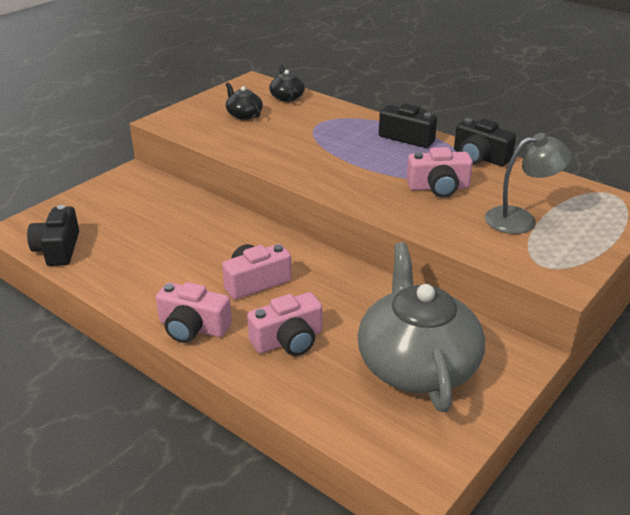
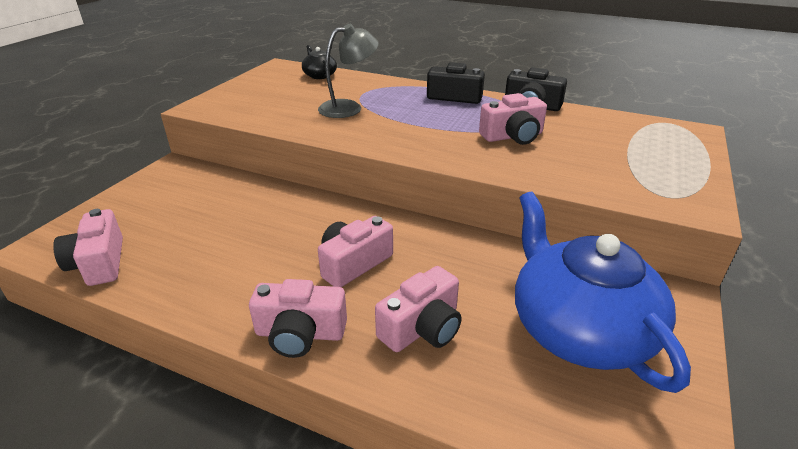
camera: 15 degrees left, 0 degrees up
(58, 249) = (99, 263): black camera -> pink camera
(244, 114) = (283, 94): black teapot -> none
(417, 364) = (579, 328): grey teapot -> blue teapot
(520, 219) = (610, 155): grey lamp -> grey lamp (349, 108)

